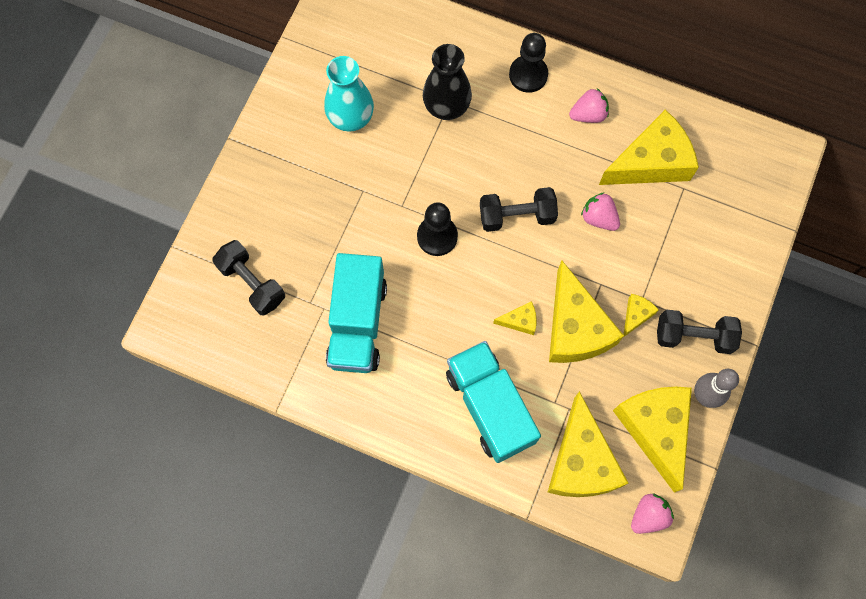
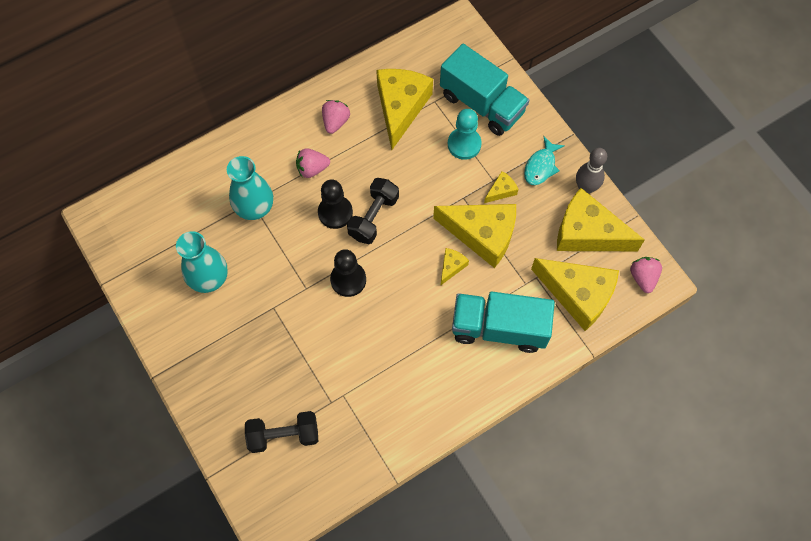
camera: 55 degrees left, 5 degrees down
(357, 323) = (372, 378): turquoise truck -> turquoise truck (482, 104)
(446, 107) = (254, 207): black vase -> turquoise vase
(528, 75) = (275, 139): black pawn -> black pawn (335, 212)
(599, 218) = (415, 166): pink strawberry -> pink strawberry (312, 169)
(636, 315) = (501, 191): yellow cheese -> yellow cheese turned 75 degrees clockwise
(659, 247) = (464, 144): none -> turquoise pawn
(693, 336) = (541, 166): black dumbbell -> turquoise fish

